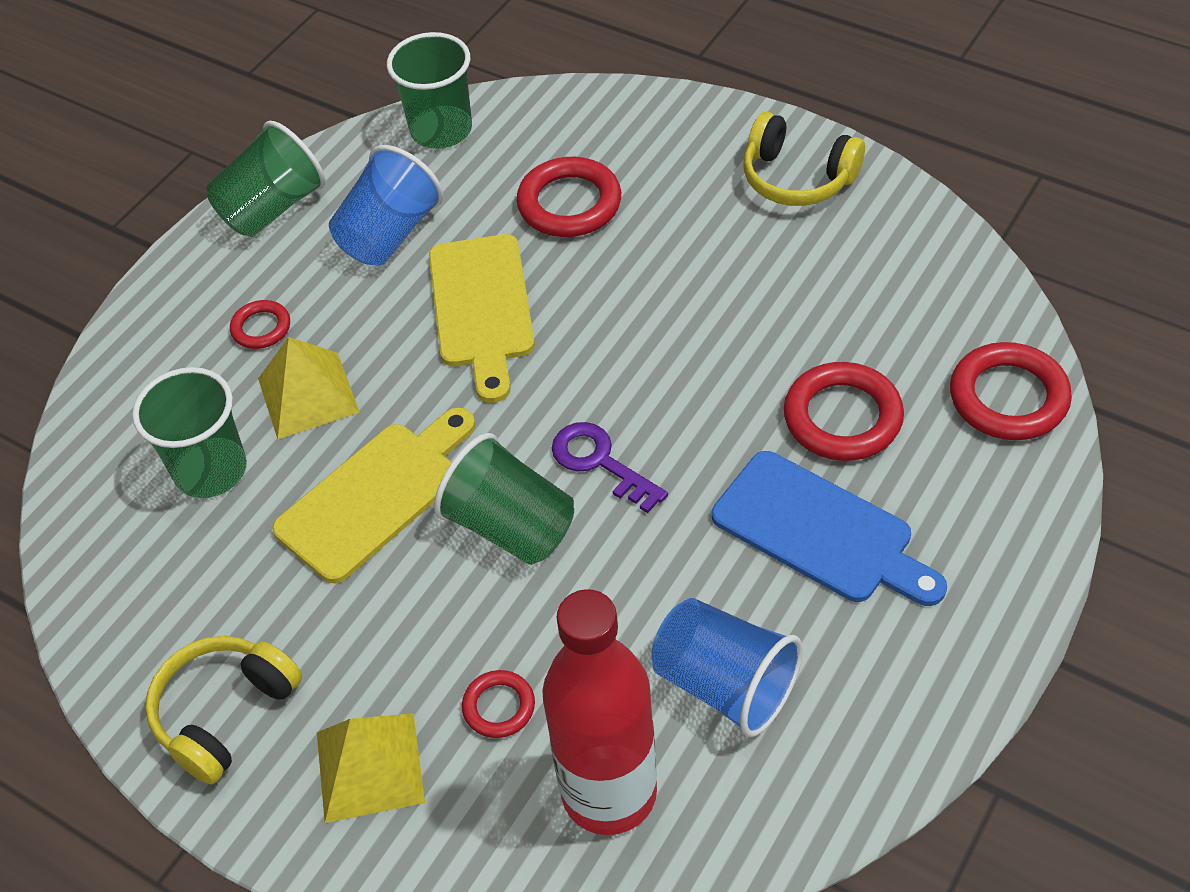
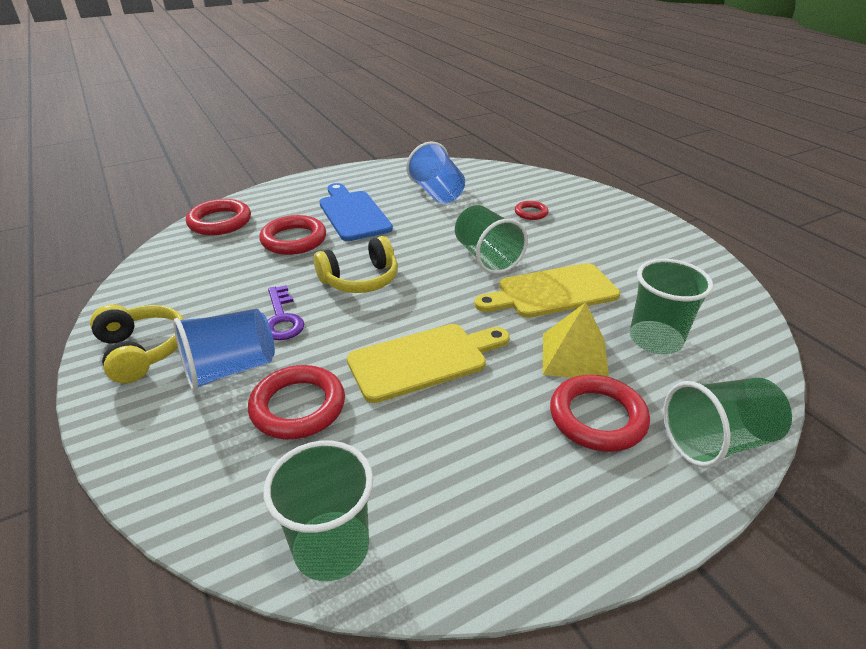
camera: 155 degrees left, 15 degrees down
(225, 713) = (660, 245): yellow headphones -> yellow headphones (360, 279)
(261, 328) = (597, 417): red ring -> red ring, size x1.81
(272, 208) = (553, 538): green cup -> green cup (716, 441)
(369, 767) = (595, 215): yellow pyramid -> none
(389, 234) = (454, 450): blue cup -> blue cup (230, 369)
(481, 308) = (424, 360): yellow cutting board -> yellow cutting board turned 45 degrees clockwise
(600, 462) = (422, 264): purple key -> purple key (282, 318)
(609, 793) = (503, 186): red bottle -> none

